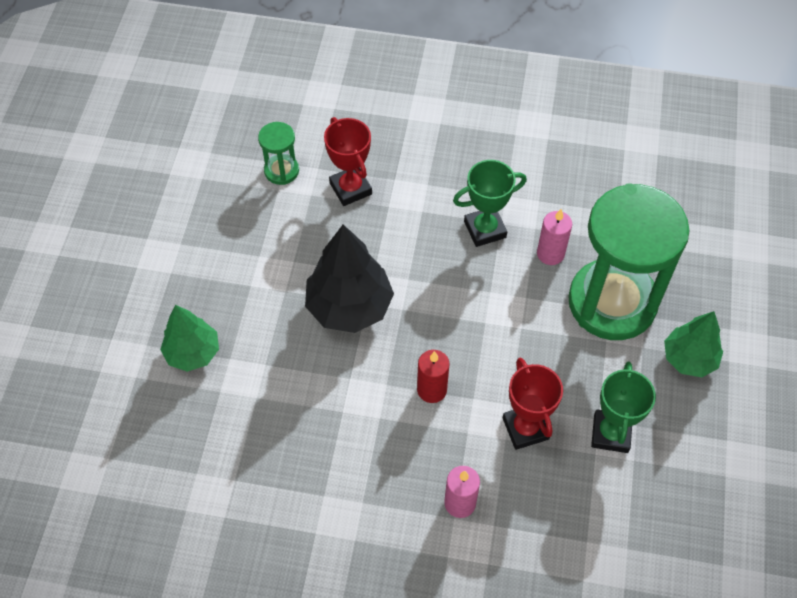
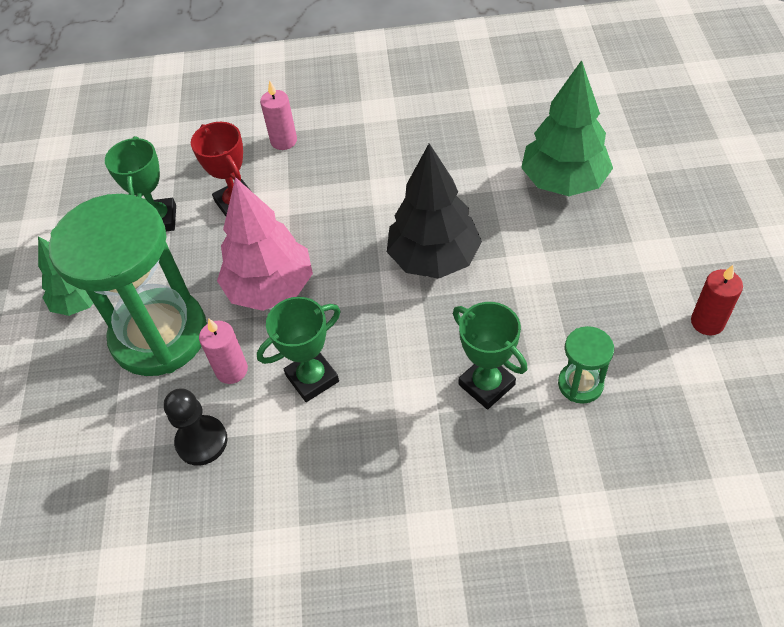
camera: 170 degrees right, 5 degrees down
(193, 353) = (563, 181): green tree -> green tree, size x1.55
(350, 188) = (486, 384): red trophy -> green trophy
(432, 390) = (329, 210): red candle -> red candle (707, 322)
(505, 320) = (270, 288): none -> pink tree
(580, 205) = (201, 441): none -> black pawn

